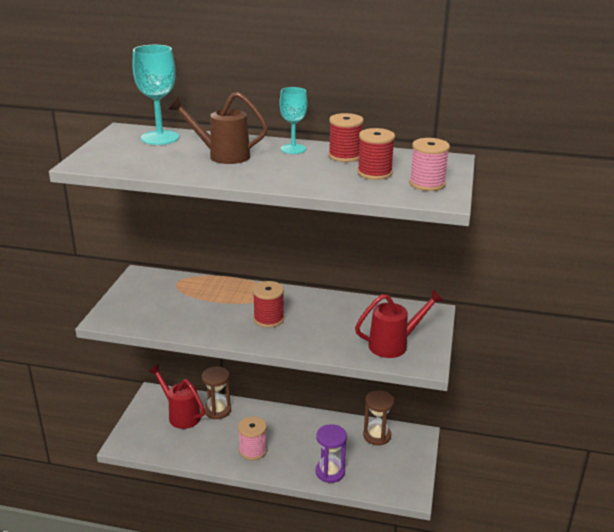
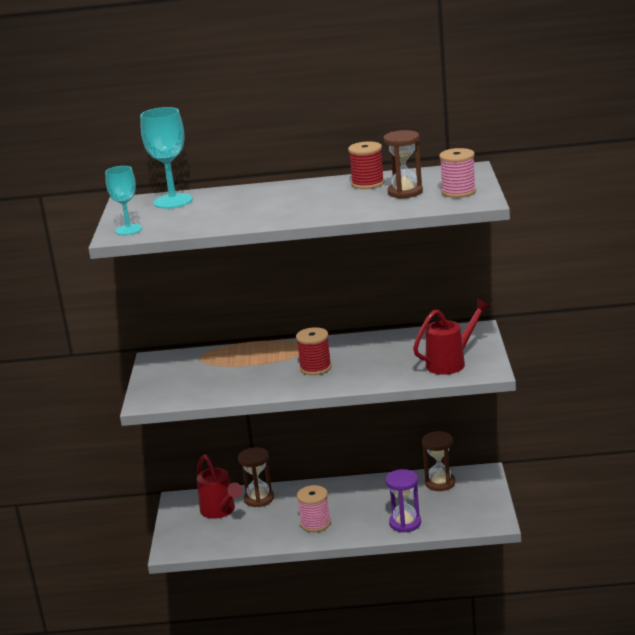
camera: 10 degrees left, 5 degrees down
(180, 415) = (220, 511): red watering can -> red watering can turned 150 degrees counterclockwise
(222, 155) = (249, 204): brown watering can -> none
(293, 149) = (313, 187): turquoise goblet -> turquoise goblet (128, 230)
(374, 173) = (405, 192): red spool -> brown hourglass

